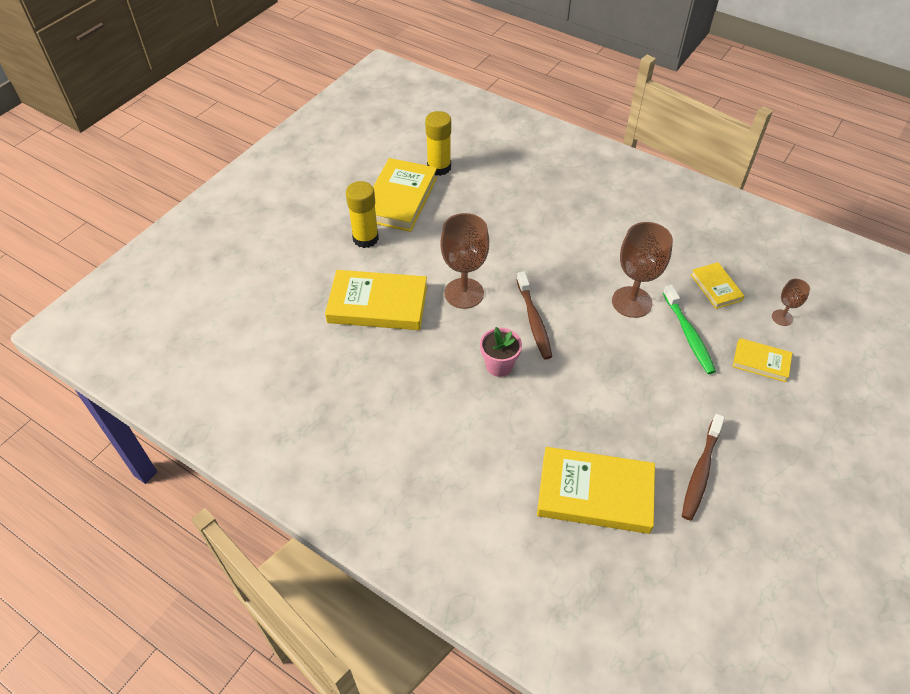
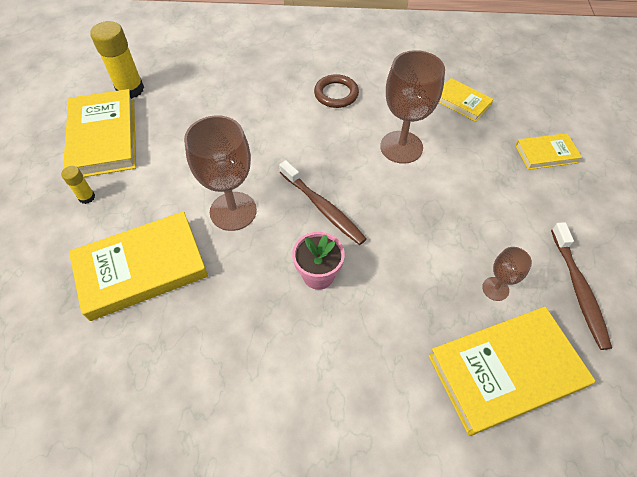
camera: 30 degrees left, 5 degrees up
(365, 238) = (87, 197): yellow glue stick -> yellow glue stick, size x0.50
(605, 236) = (336, 94): none -> brown ring
(688, 334) = (471, 156): green toothbrush -> none
(782, 318) = (532, 106): brown goblet -> brown goblet (495, 289)

